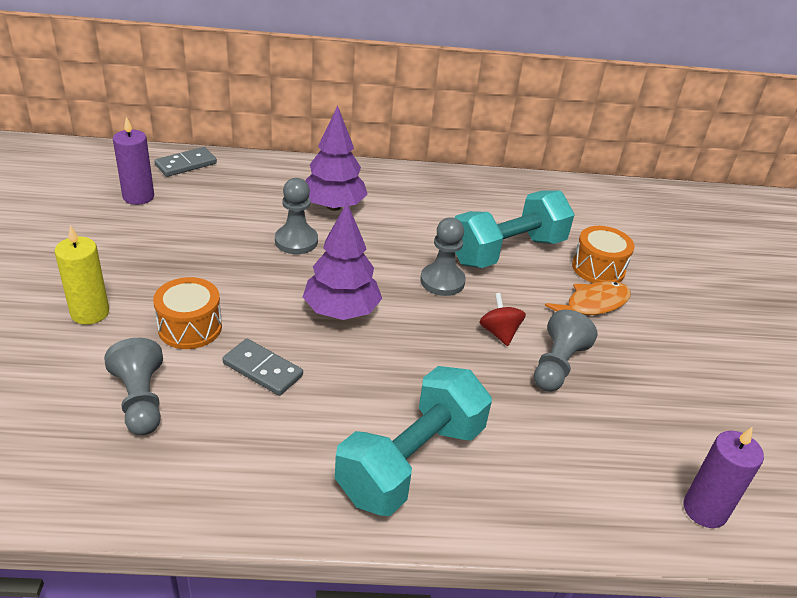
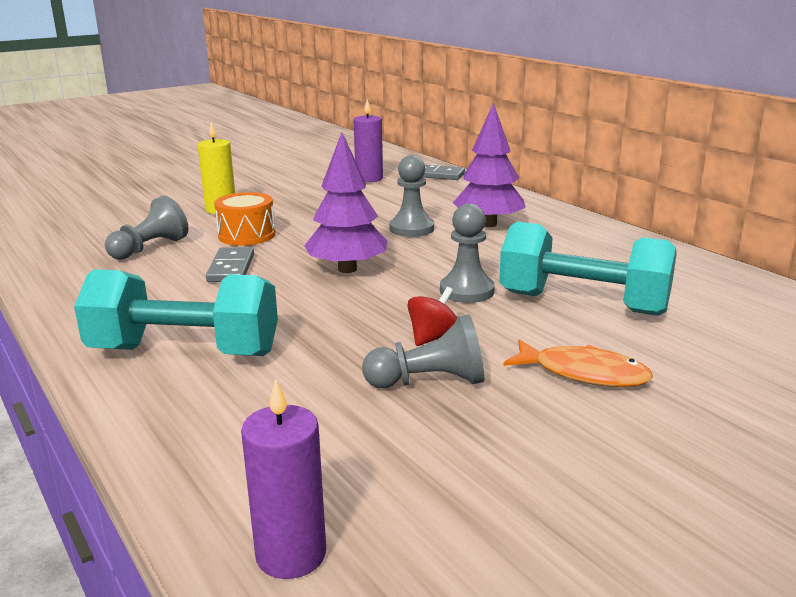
camera: 60 degrees right, 15 degrees down
(598, 268) = (665, 358): orange drum -> none

